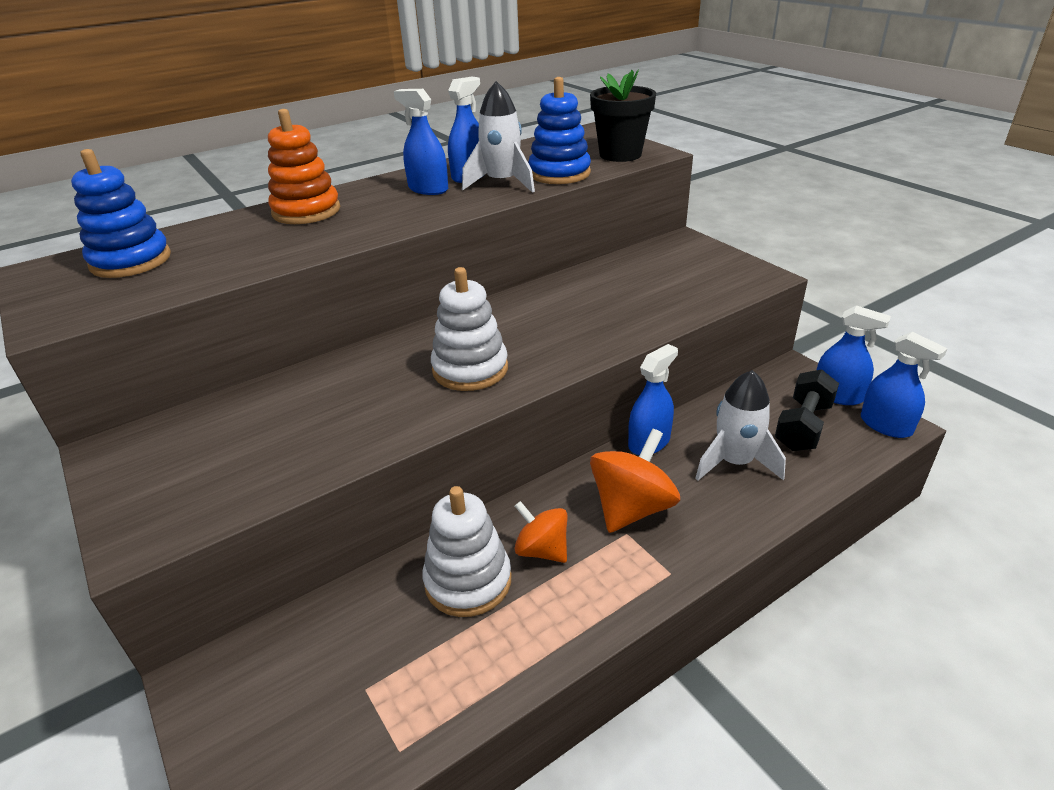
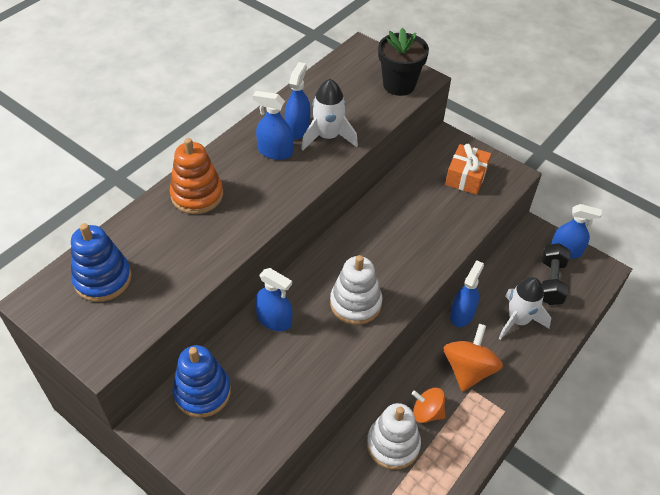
camera: 20 degrees left, 15 degrees up
(559, 173) = (365, 118): blue stacking toy -> blue stacking toy (202, 392)
(694, 272) = (466, 177): none -> orange gift
(886, 425) = (598, 271): blue spray bottle -> blue spray bottle (274, 320)

